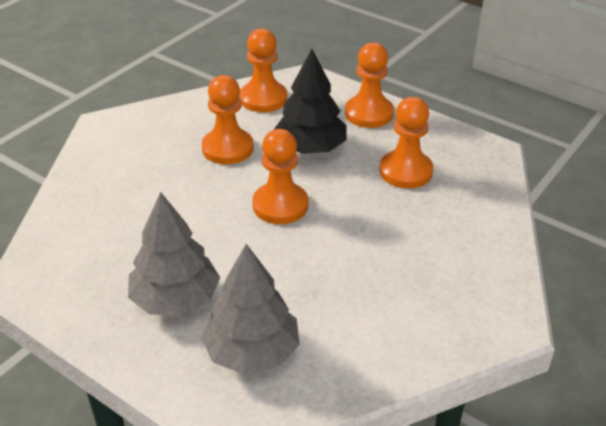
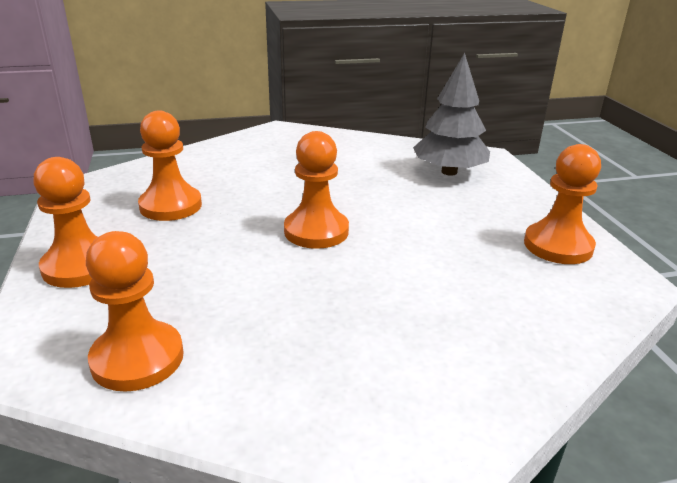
camera: 140 degrees left, 10 degrees down
(175, 299) = (481, 213): grey tree -> none
(227, 148) = (288, 310): orange pawn -> orange pawn (558, 246)
(310, 148) = (205, 263): black tree -> none

